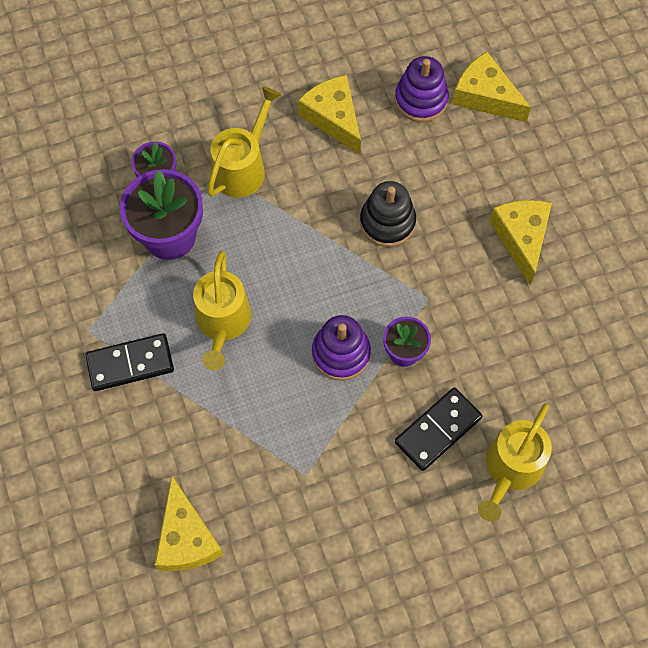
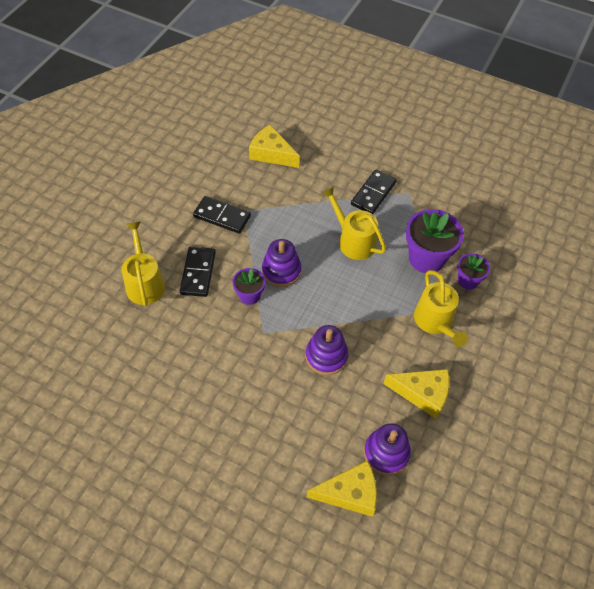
camera: 135 degrees right, 10 degrees down
(341, 488) = (222, 216): none -> black domino
(387, 222) = (326, 356): black stacking toy -> purple stacking toy
(521, 238) = (241, 410): yellow cheese -> none

